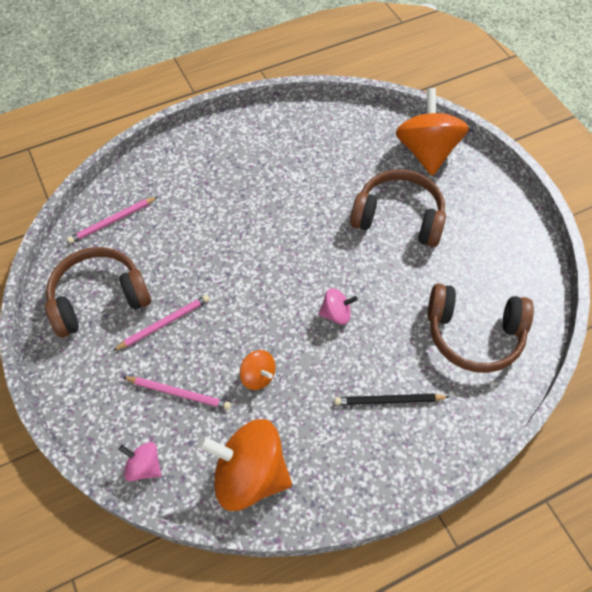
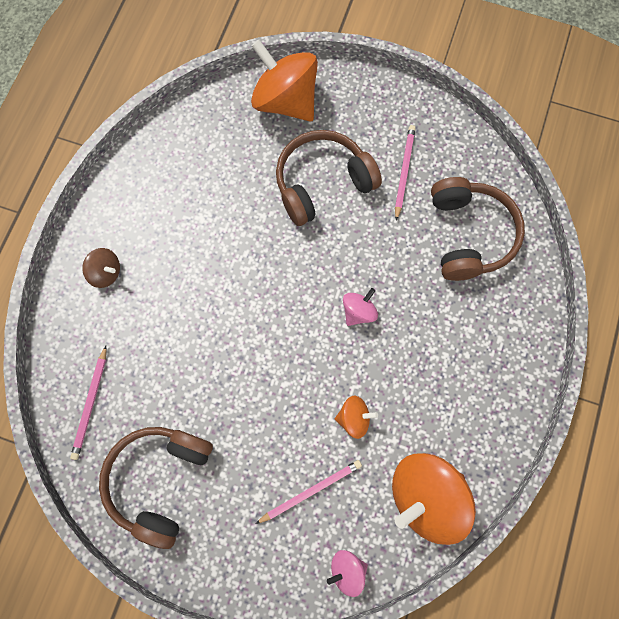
camera: 45 degrees left, 15 degrees up
(164, 323) = (237, 448): pink pencil -> pink pencil (404, 172)
(204, 159) = (106, 273): none -> brown spinning top
(388, 400) = (462, 345): black pencil -> none
(473, 334) = (469, 235): brown headphones -> brown headphones turned 60 degrees counterclockwise

